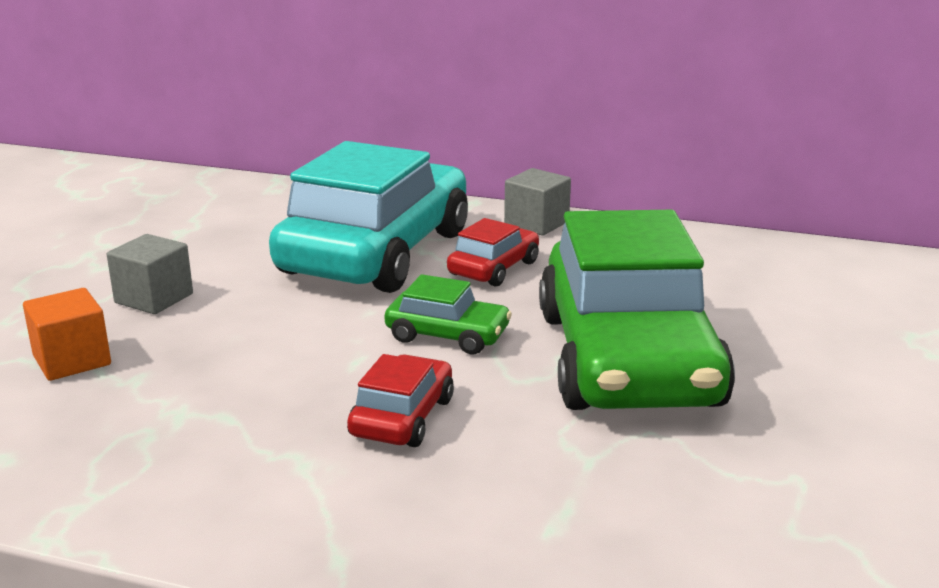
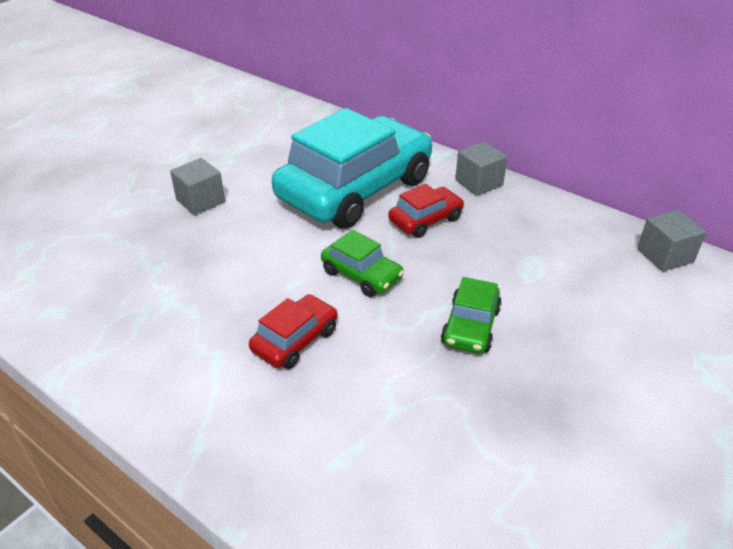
camera: 20 degrees right, 15 degrees up
(72, 360) = (131, 243): orange cube -> none
(627, 359) = (470, 326): green car -> green car, size x0.43
(805, 255) = (665, 255): none -> grey cube

